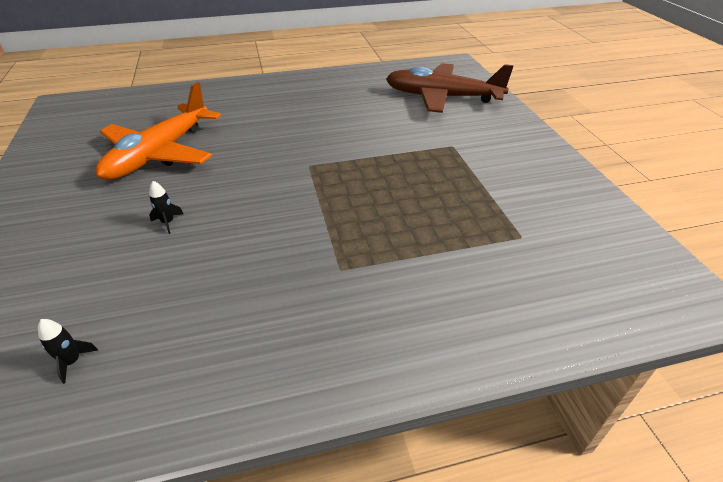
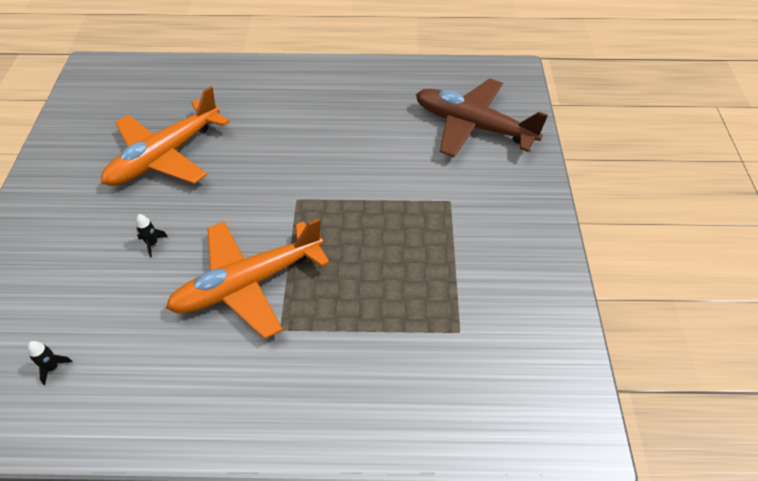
camera: 15 degrees right, 10 degrees up
(288, 237) = (248, 284): none -> orange plane

